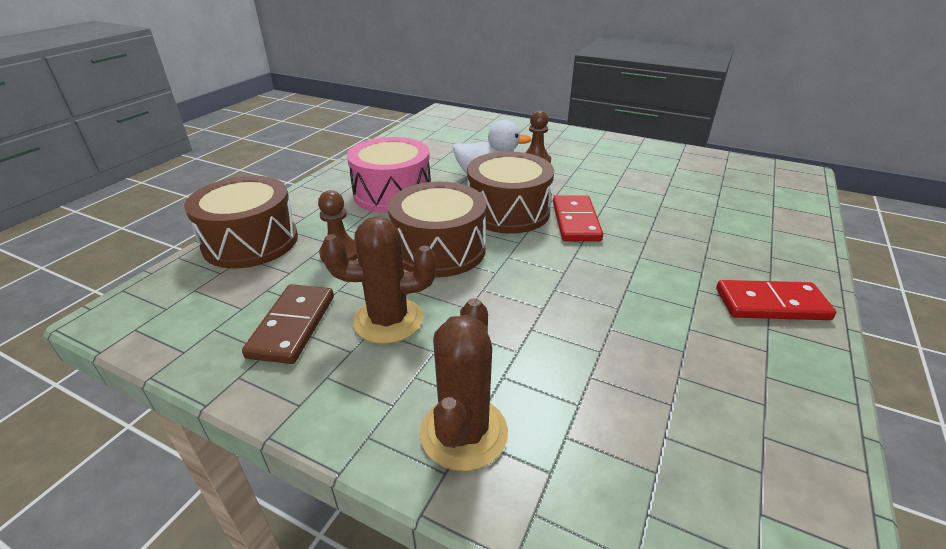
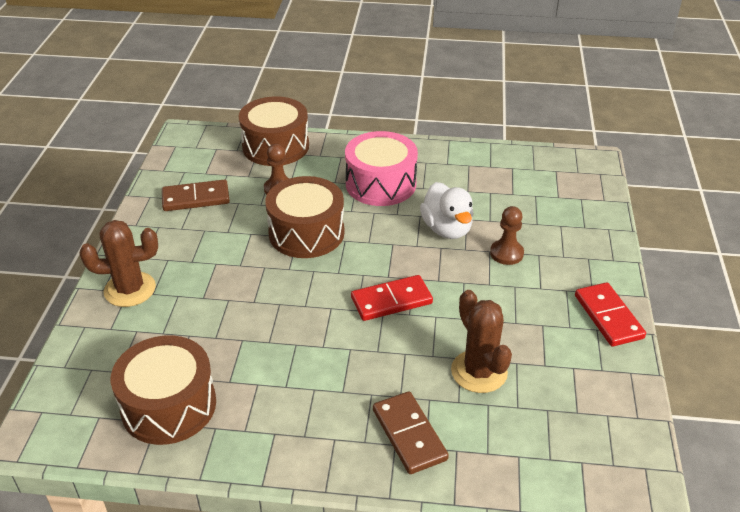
camera: 70 degrees right, 5 degrees up
(388, 320) = (214, 234): brown cactus -> brown cactus (479, 372)
(508, 211) = (386, 256): brown drum -> brown drum (169, 406)
(758, 246) = (409, 434): none -> brown domino
(771, 304) = (309, 437): red domino -> red domino (608, 317)

